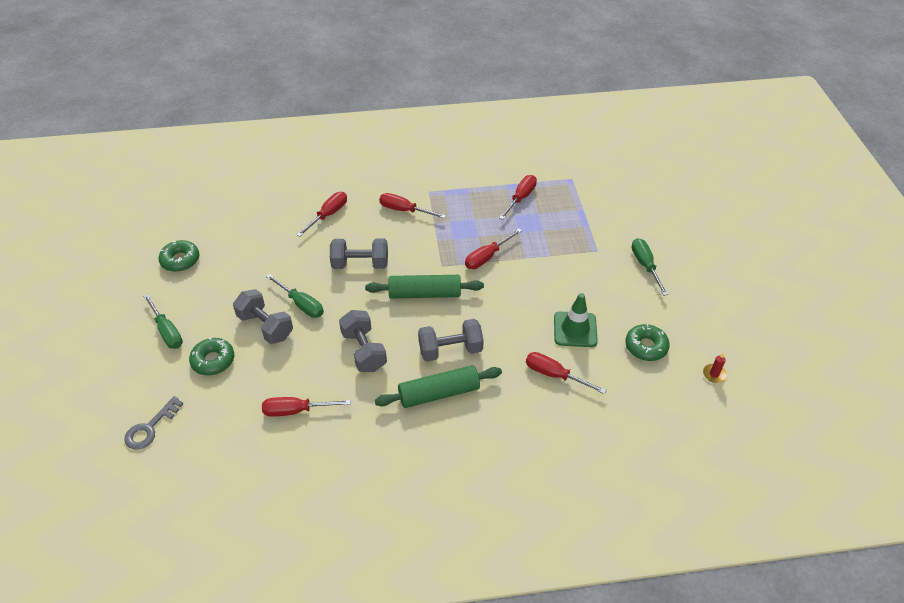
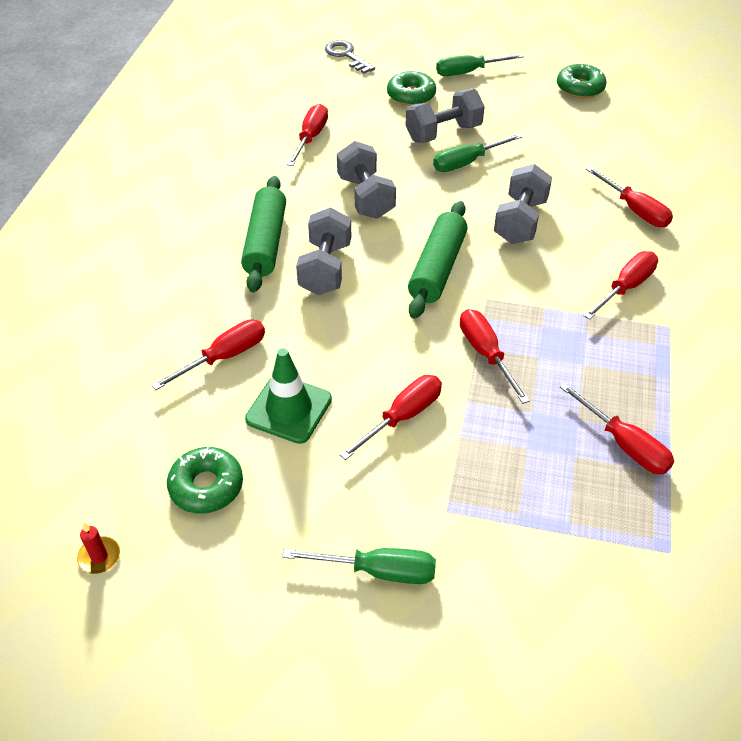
camera: 110 degrees right, 0 degrees up
(364, 351) = (366, 197): grey dumbbell -> grey dumbbell turned 75 degrees clockwise
(551, 280) = (402, 416): none -> red screwdriver

